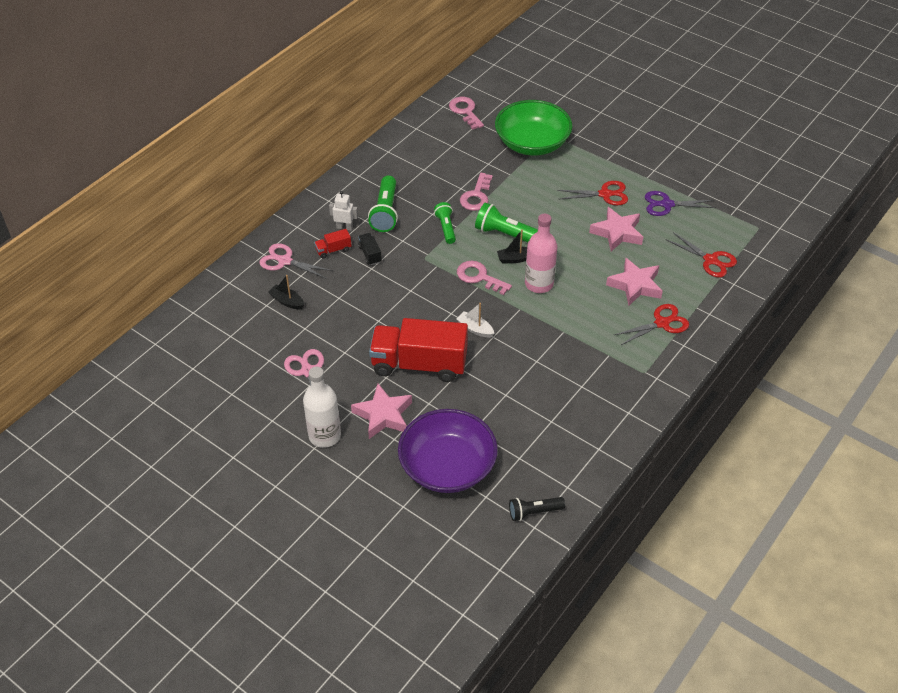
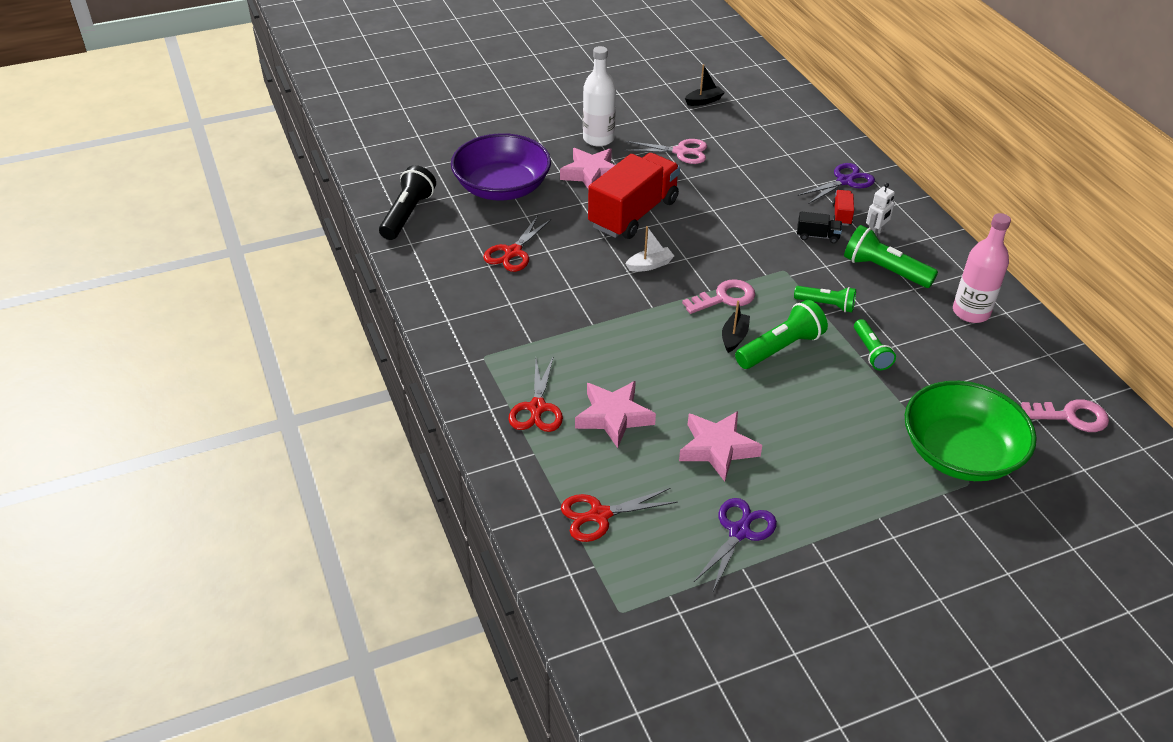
camera: 120 degrees right, 5 degrees down
(285, 261) = (845, 181): pink scissors -> purple scissors
(287, 301) = (783, 166): black boat -> black boat (704, 101)
(476, 196) = (871, 352): pink key -> green flashlight
(534, 512) = (407, 214): black flashlight -> black flashlight, size x1.56
(539, 284) = (679, 338): pink bottle -> pink bottle (971, 312)
(605, 194) = (802, 475): red scissors -> red scissors (513, 252)

